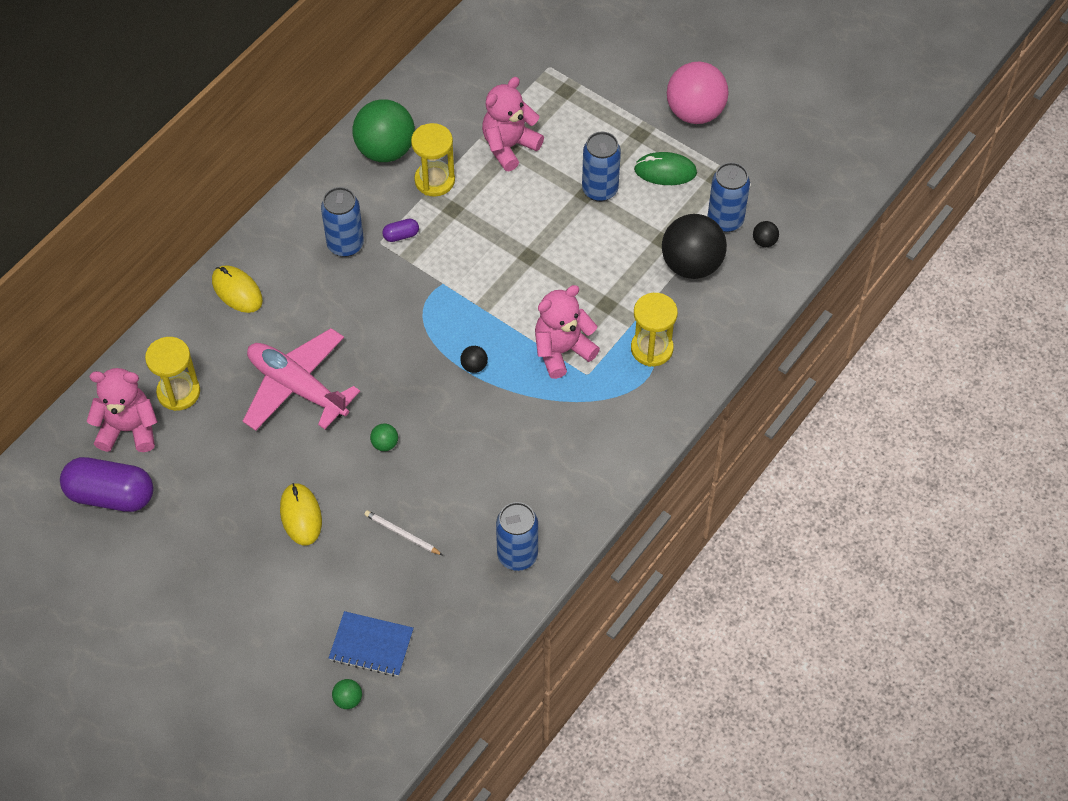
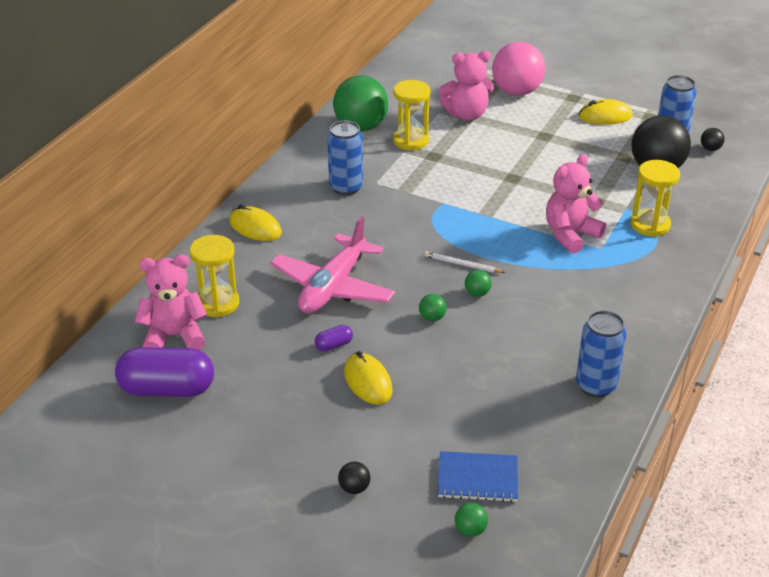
camera: 10 degrees left, 20 degrees down
(297, 387) = (333, 287): pink plane -> pink plane turned 90 degrees counterclockwise
(401, 235) = (394, 176): purple capsule -> purple capsule (334, 345)
(402, 534) = (475, 383): white pencil -> white pencil (462, 265)
(439, 418) = (477, 293): none -> green ball
(474, 366) = (494, 254): black ball -> black ball (354, 488)
(509, 146) = (466, 115): pink teddy bear -> pink teddy bear turned 135 degrees counterclockwise
(600, 190) = (555, 132): blue can -> none
(665, 171) = (605, 116): green mouse -> yellow mouse
(695, 112) = (612, 81): pink ball -> pink ball (516, 92)

